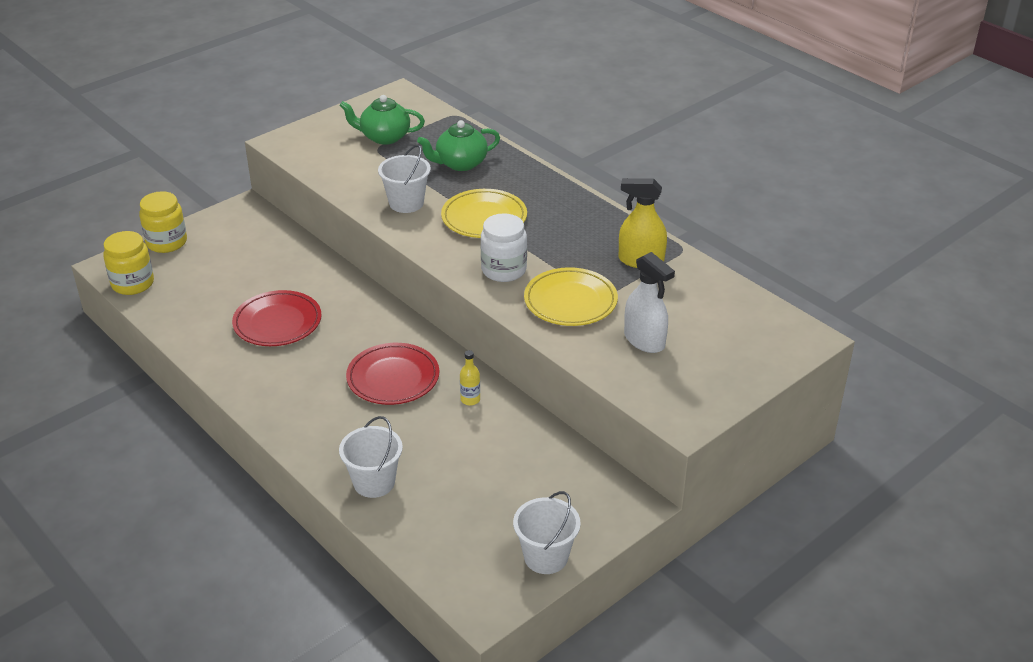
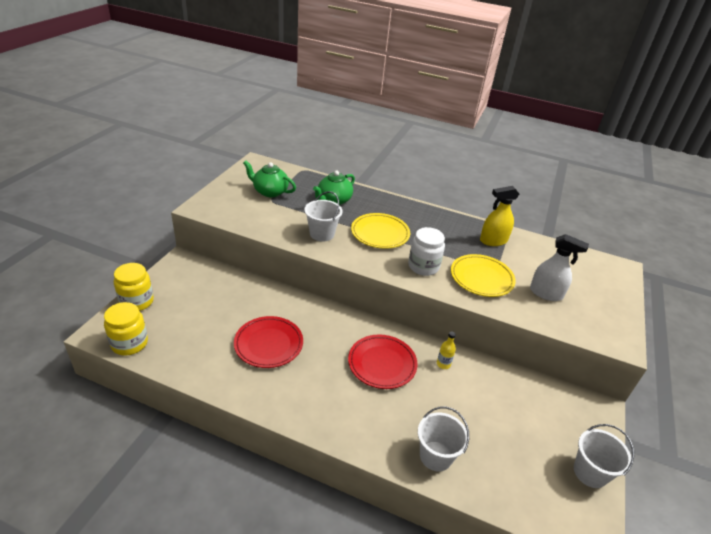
camera: 30 degrees left, 0 degrees up
(384, 137) = (270, 192): green teapot -> green teapot turned 45 degrees clockwise

